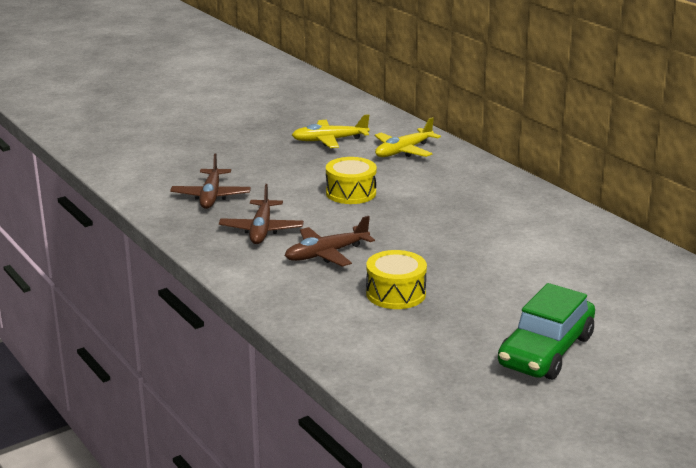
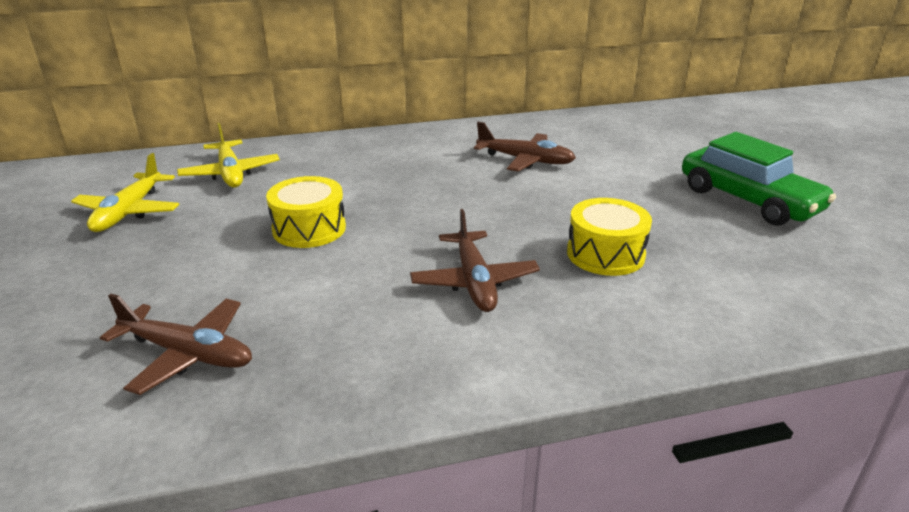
camera: 70 degrees left, 5 degrees up
(261, 230) = (359, 323): brown plane -> brown plane (525, 160)

